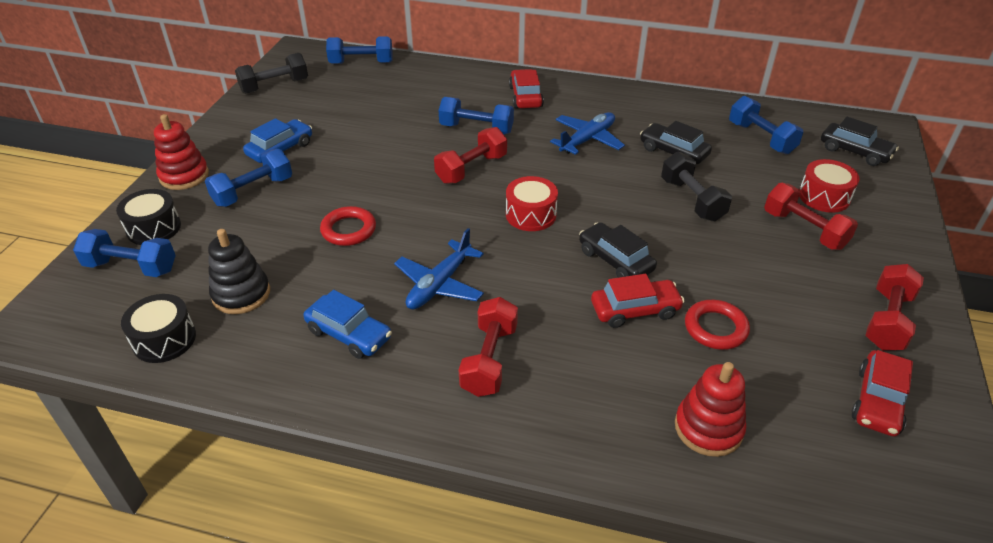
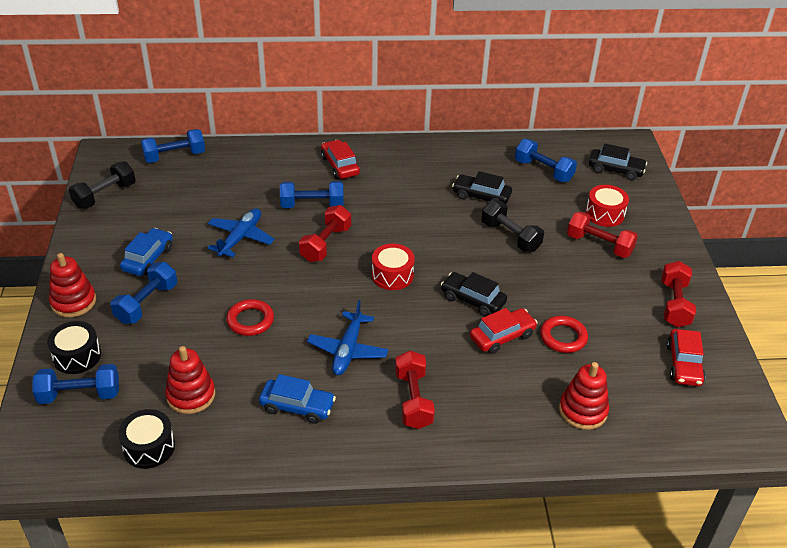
camera: 20 degrees left, 0 degrees up
(241, 294) = (191, 395): black stacking toy -> red stacking toy
(587, 140) = (409, 198): blue plane -> blue plane (240, 237)

